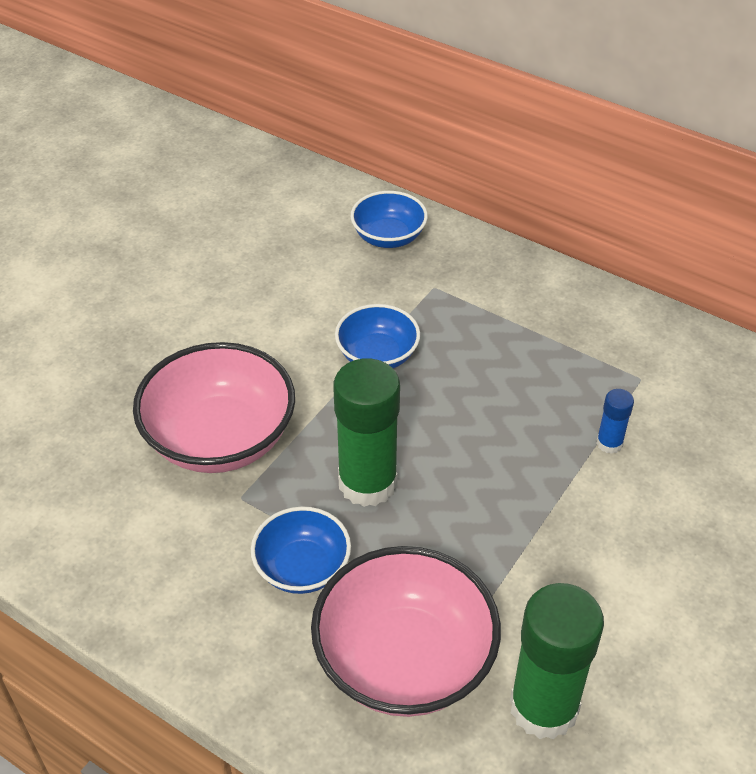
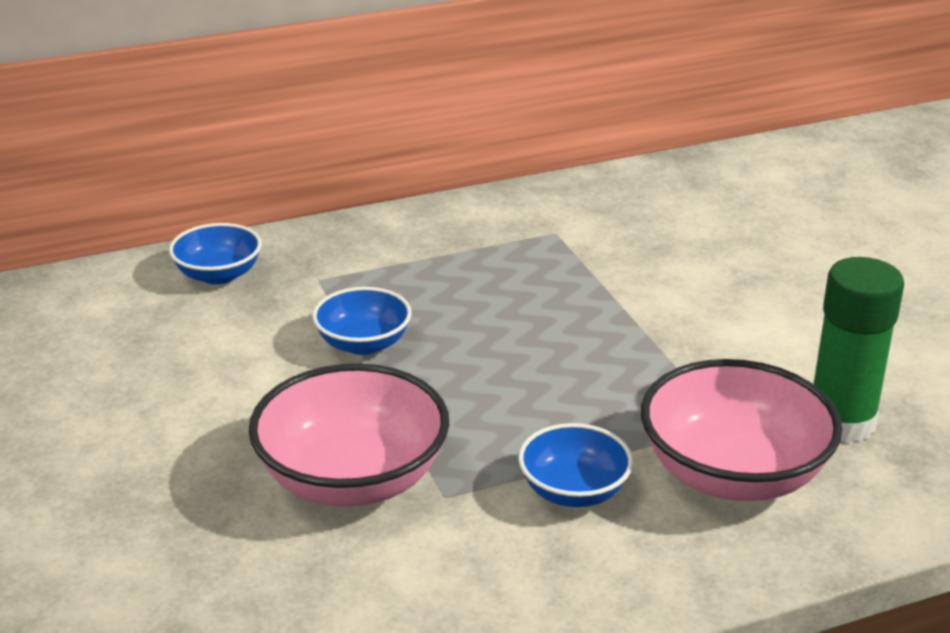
camera: 55 degrees left, 15 degrees down
(367, 483) = (512, 412): green glue stick -> none
(609, 443) = (606, 276): blue glue stick -> none

